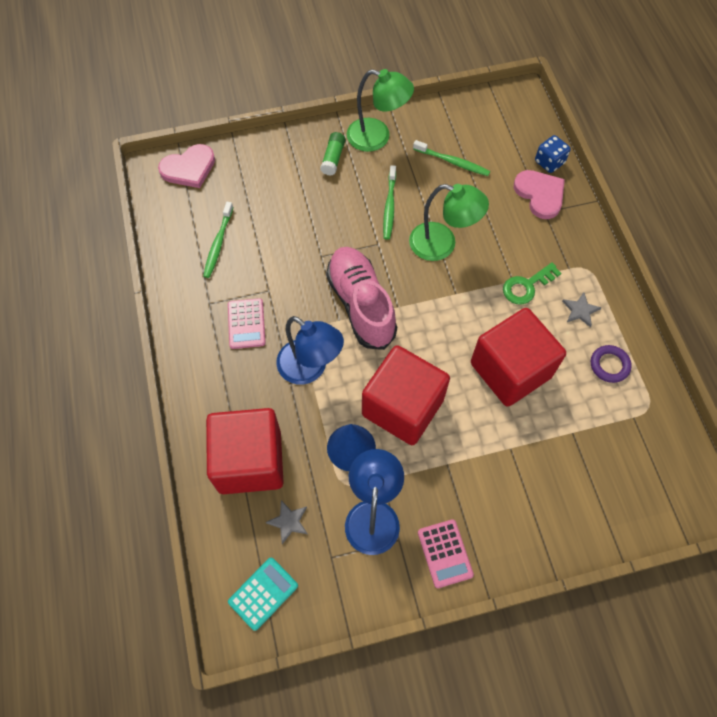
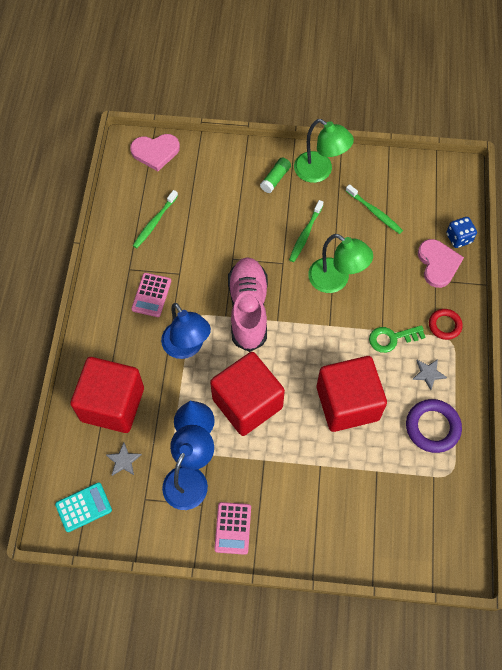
camera: 20 degrees right, 0 degrees up
(574, 255) = (444, 325): none -> red ring
(609, 365) = (432, 427): purple ring -> purple ring, size x1.57

